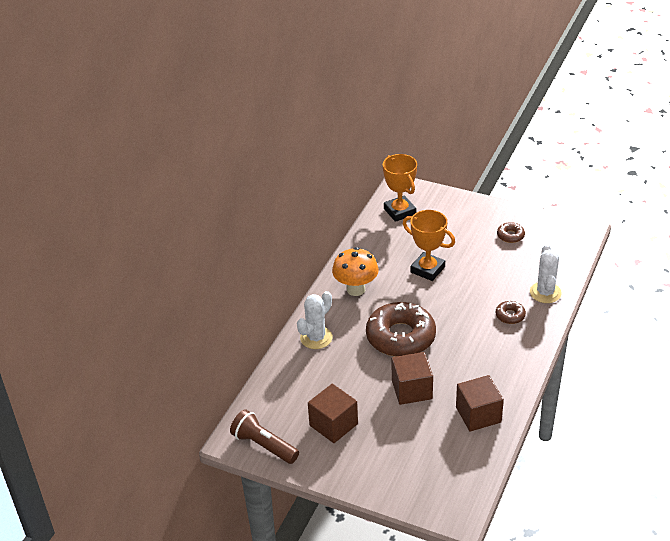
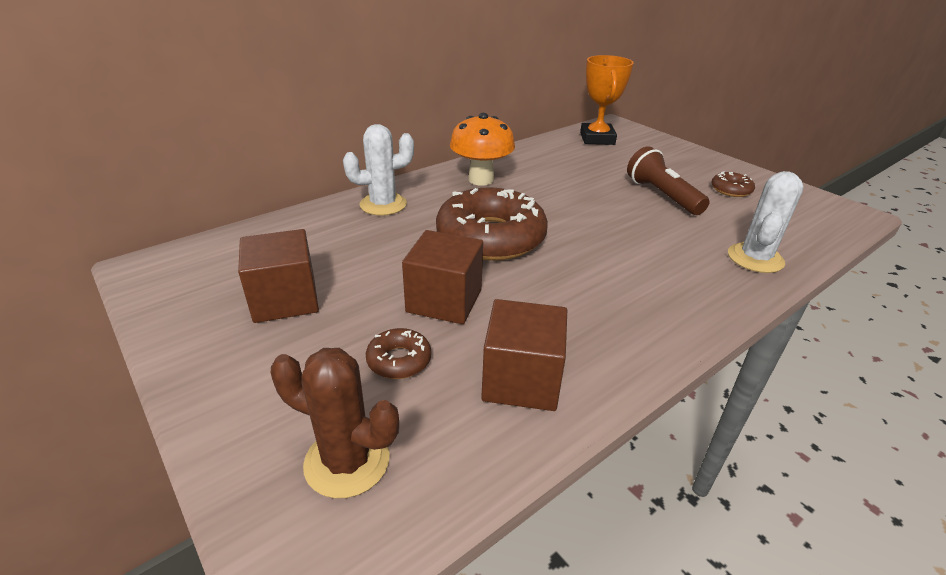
camera: 25 degrees right, 5 degrees down
(264, 445) = (167, 286): brown flashlight -> brown flashlight (662, 195)
(427, 269) = (589, 188): orange trophy -> none
(438, 478) = (347, 461): none -> brown cactus
(510, 315) = (678, 266): brown donut -> brown donut (399, 360)

